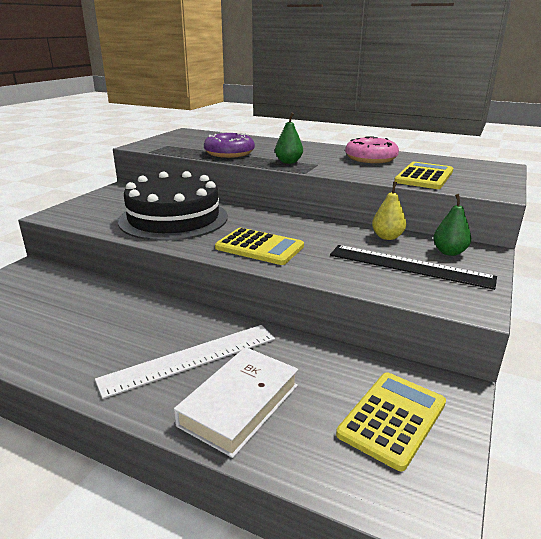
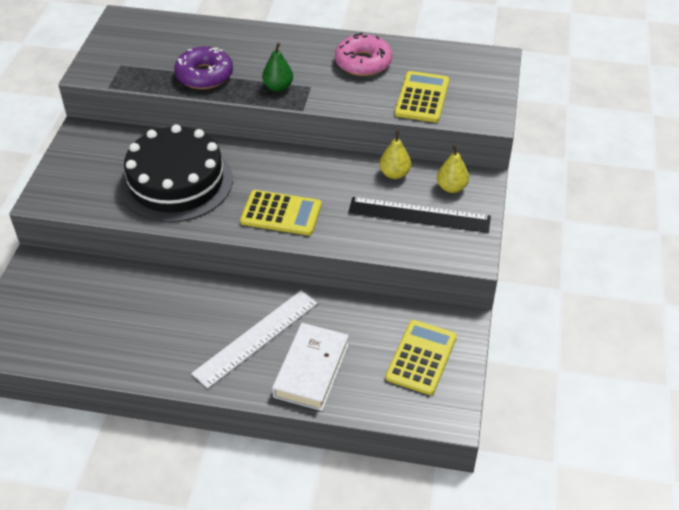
camera: 15 degrees left, 20 degrees up
(449, 252) = (451, 187): green pear -> yellow pear

